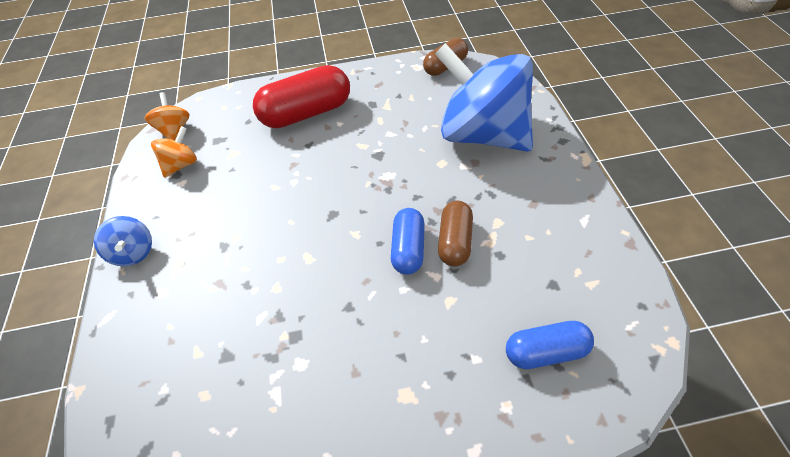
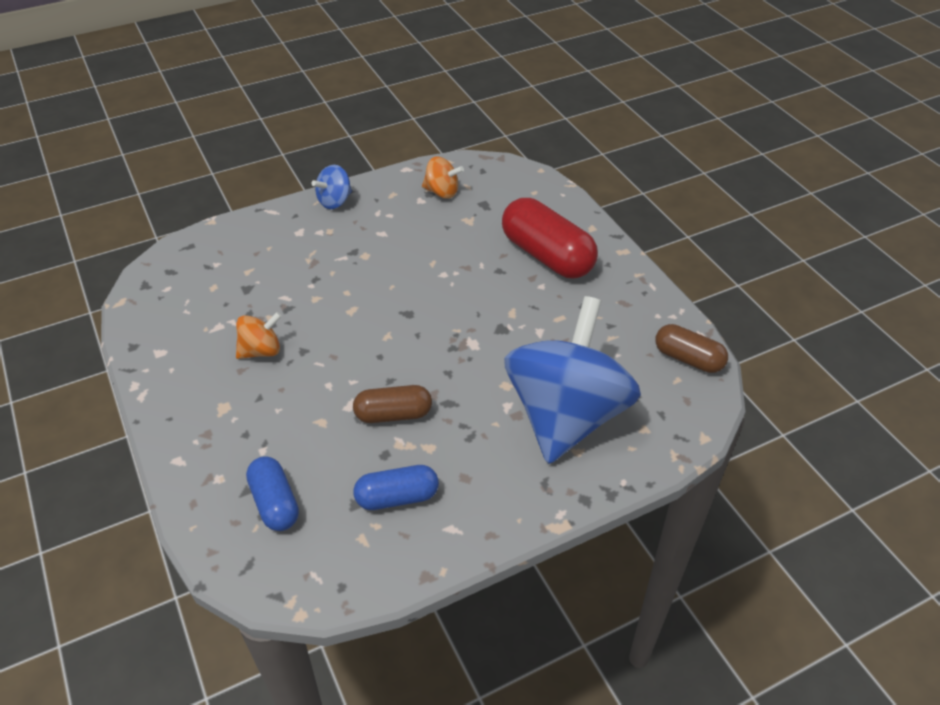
camera: 70 degrees right, 5 degrees down
(174, 130) = (486, 171): orange spinning top -> orange spinning top (261, 351)
(408, 249) = (376, 379): blue capsule -> blue capsule (397, 497)

